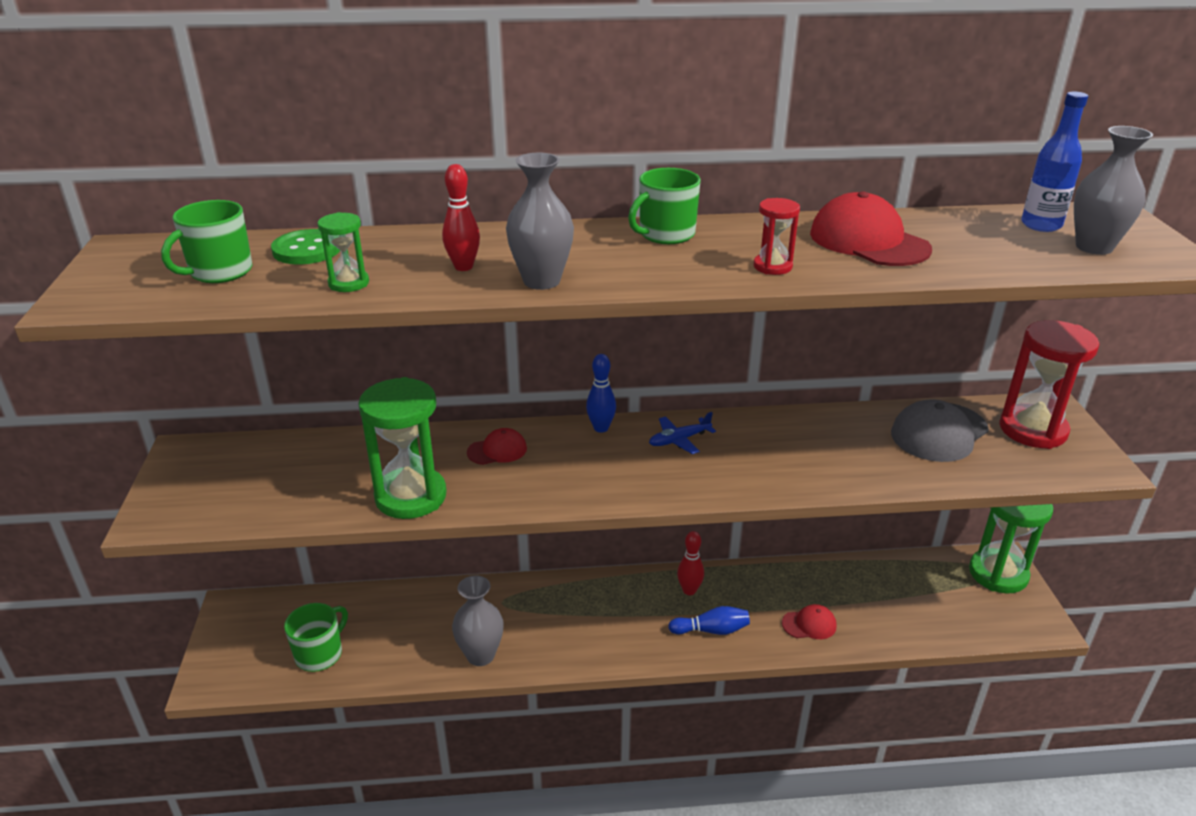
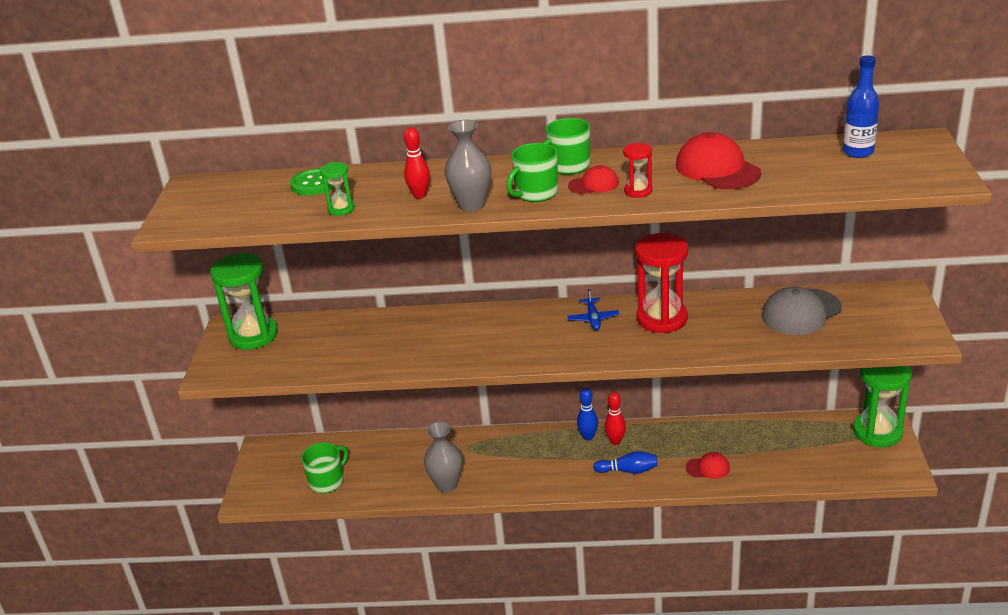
camera: 10 degrees right, 0 degrees up
(220, 272) = (256, 202): green mug -> green mug (536, 193)
(411, 496) = (389, 359): green hourglass -> green hourglass (253, 335)
(497, 450) = (454, 326): red cap -> red cap (593, 184)
(601, 428) = (535, 310): blue bowling pin -> blue bowling pin (588, 437)
(679, 440) = (593, 319): blue plane -> blue plane turned 75 degrees counterclockwise
(1032, 430) = (879, 310): red hourglass -> red hourglass (662, 318)
(1094, 247) = (888, 170): grey vase -> none

